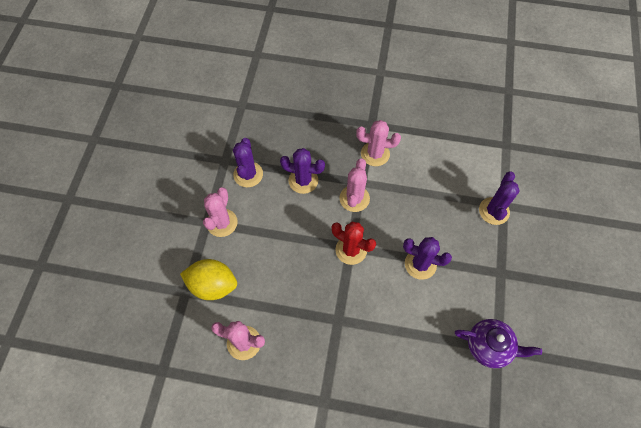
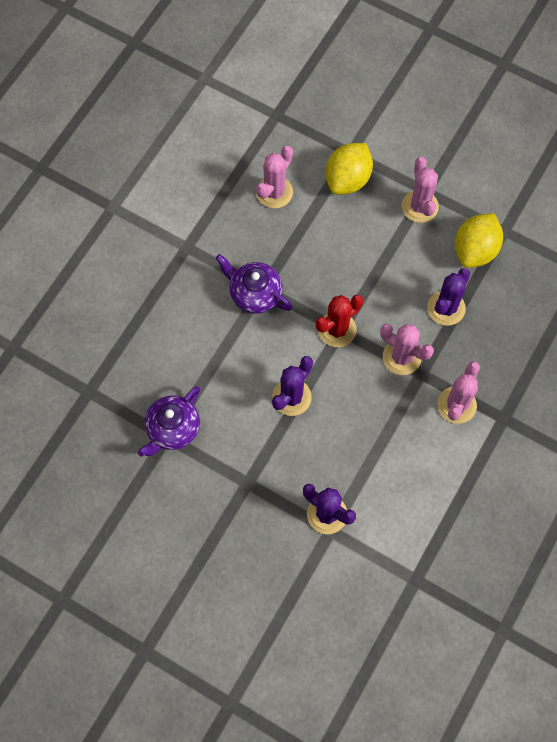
camera: 110 degrees right, 5 degrees up
(222, 223) = (419, 206): pink cactus -> pink cactus turned 45 degrees clockwise
(248, 174) = (475, 250): purple cactus -> yellow lemon
(346, 324) = (254, 294): none -> purple teapot

